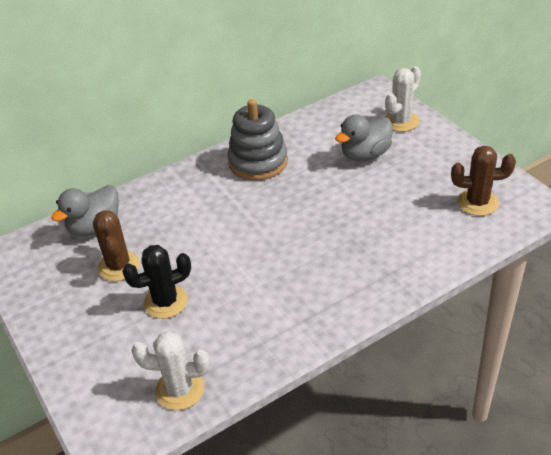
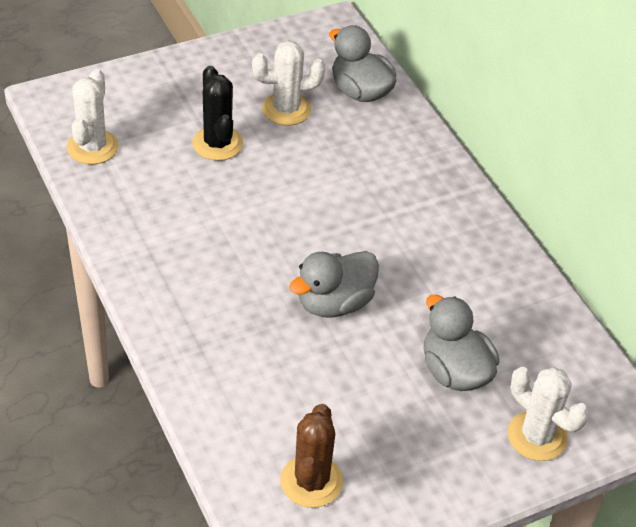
camera: 90 degrees right, 5 degrees up
(119, 266) = (286, 109): brown cactus -> white cactus
(258, 162) = (459, 248): grey stacking toy -> none
(325, 212) = (334, 303): none -> grey duck

